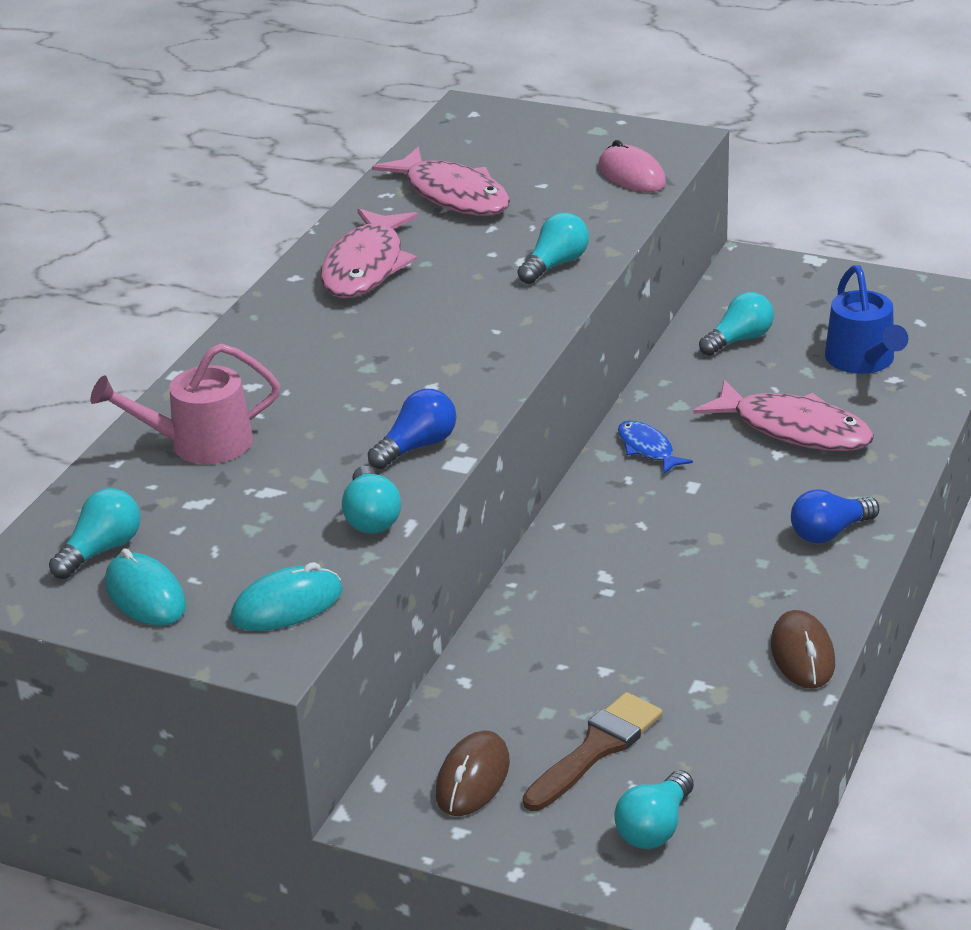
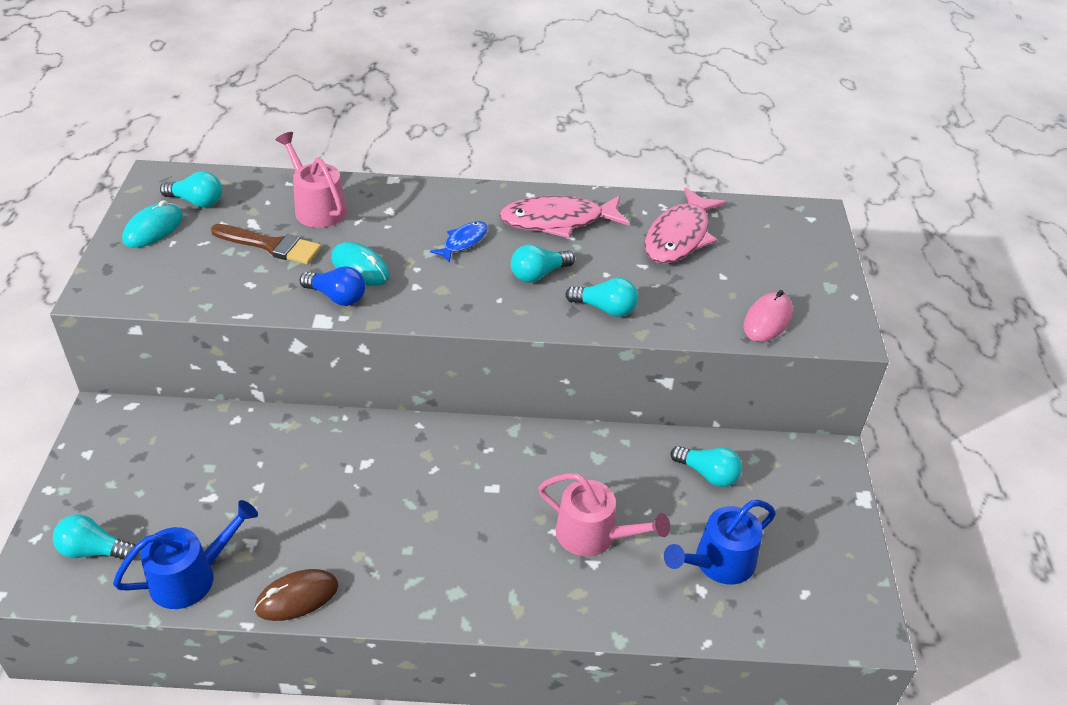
camera: 65 degrees right, 10 degrees up
(287, 605) = (148, 285): turquoise mouse -> turquoise mouse (360, 268)
(371, 517) = (249, 296): turquoise light bulb -> turquoise light bulb (538, 274)
(473, 778) = (137, 447): brown mouse -> none
(596, 749) = (173, 501): brown brush -> brown brush (271, 245)
(647, 449) = (530, 452): blue fish -> blue fish (463, 242)
(736, 740) = (190, 577): none -> blue watering can
(794, 429) = (593, 535): pink fish -> pink watering can
(830, 532) = (458, 585): blue light bulb -> none

